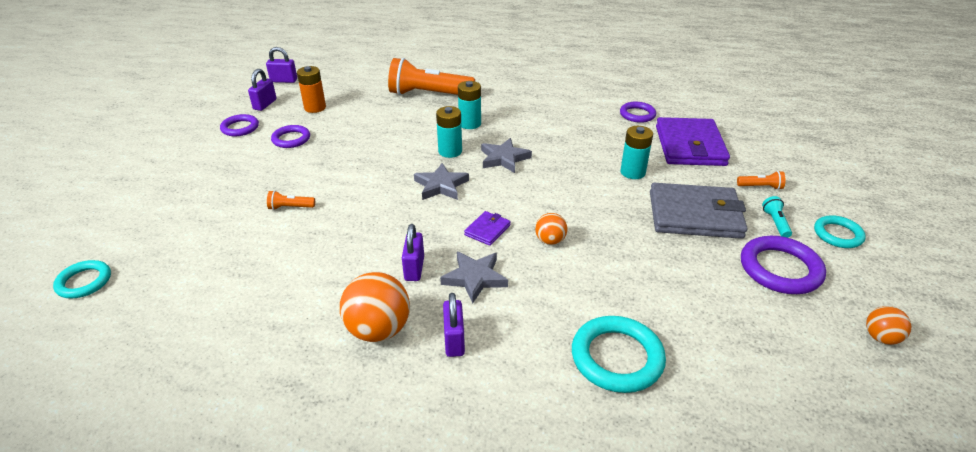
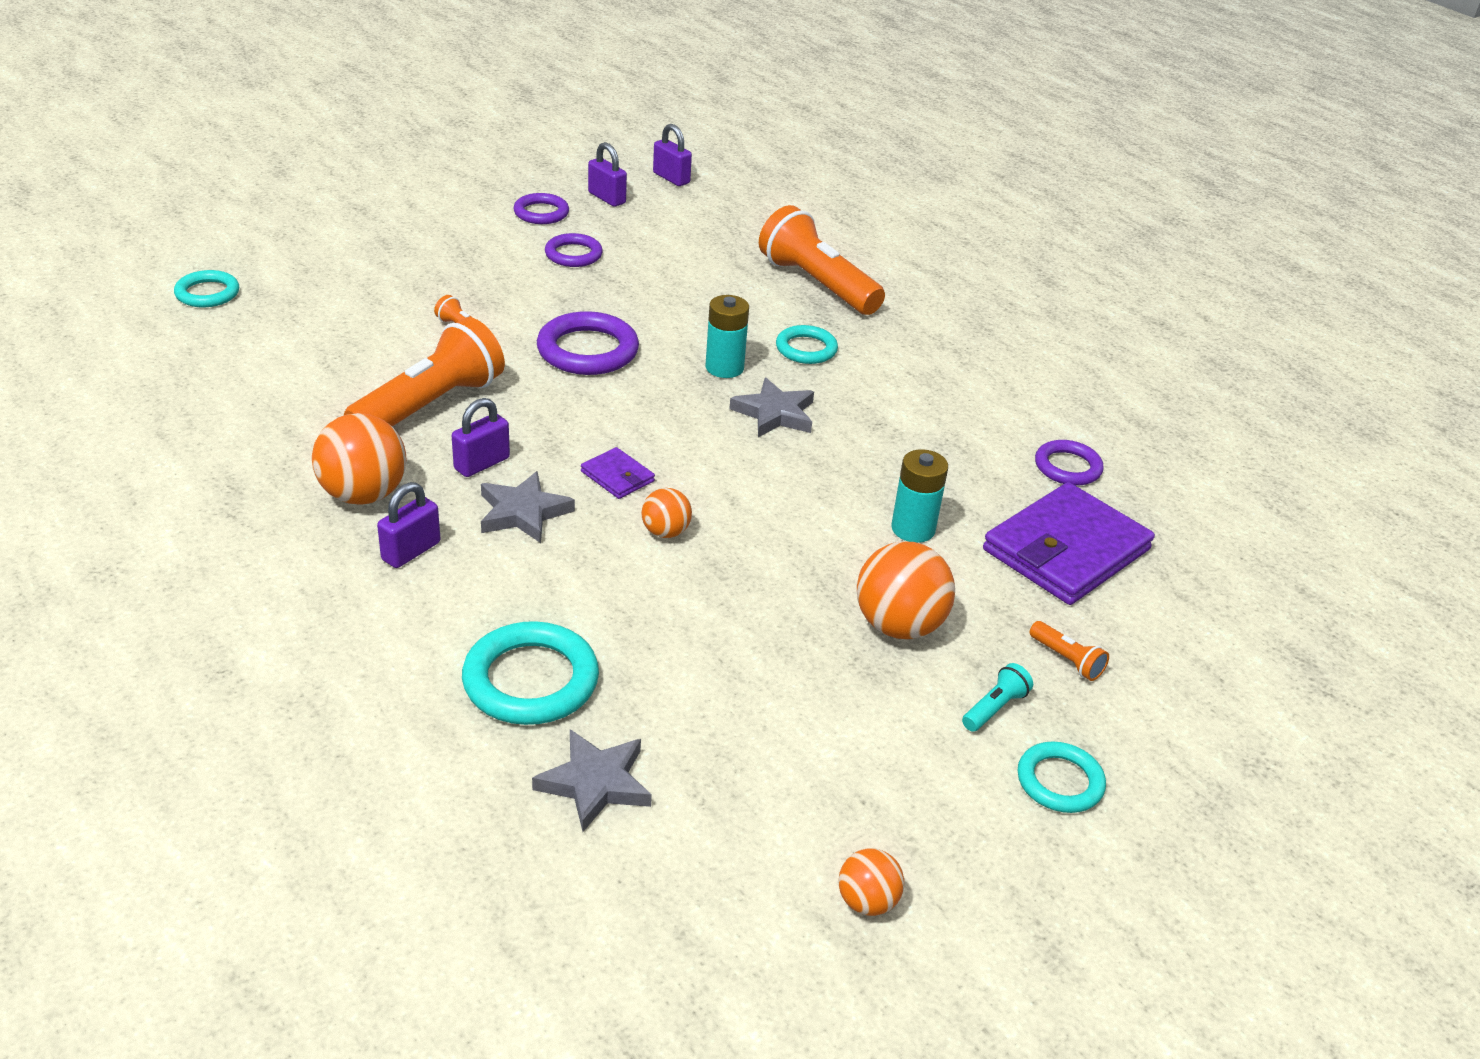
camera: 40 degrees right, 0 degrees up
(265, 104) = (607, 198): purple padlock -> purple padlock turned 75 degrees clockwise
(315, 108) = (655, 230): orange battery -> none
(337, 257) = (430, 405): none -> orange flashlight
(441, 185) = (648, 399): grey star -> grey star (595, 783)
(470, 124) = (806, 349): turquoise battery -> turquoise ring
(487, 230) = (617, 476): purple wallet -> purple wallet turned 60 degrees clockwise
(695, 215) = (898, 625): grey wallet -> orange ball
(780, 269) = (888, 752): purple ring -> purple ring (587, 350)

